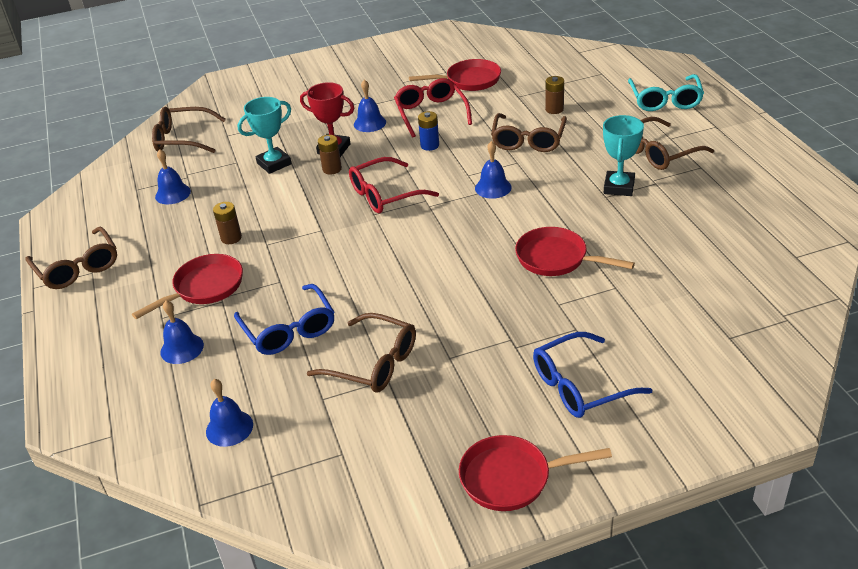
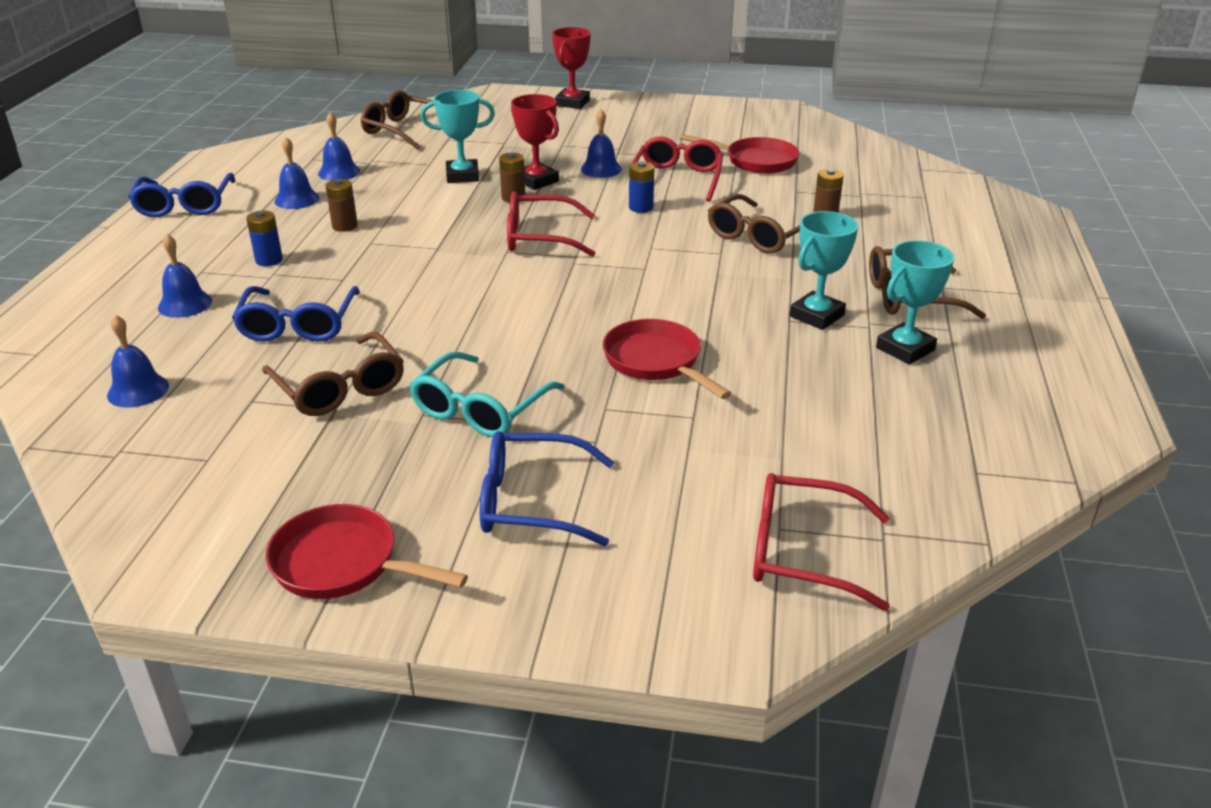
camera: 25 degrees right, 5 degrees down
(77, 267) = (185, 205): brown glasses -> blue glasses
(205, 288) = (269, 260): red pan -> blue battery
(289, 72) = (572, 103): none -> red trophy
(493, 187) = (664, 268): blue bell -> blue bell (296, 199)
(665, 100) = (979, 246): turquoise glasses -> turquoise glasses (481, 409)
(689, 191) = (905, 349): none -> turquoise trophy
(755, 347) = (802, 552): none -> red glasses

